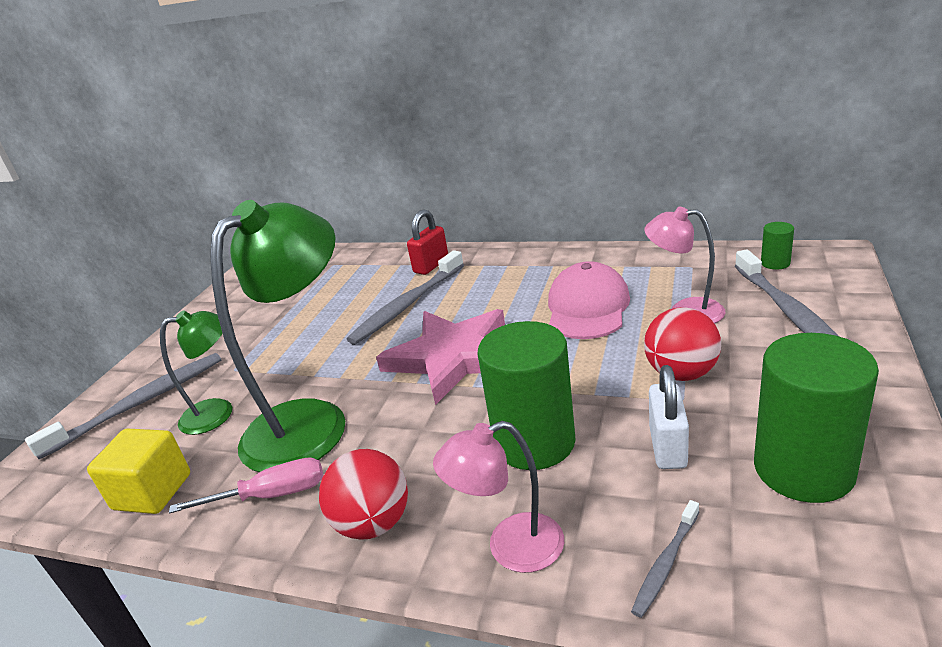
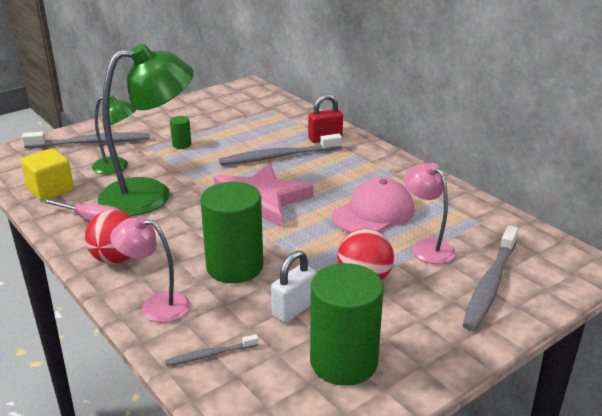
camera: 30 degrees right, 0 degrees up
(775, 263) = (540, 250): green cylinder -> green cylinder (181, 145)

